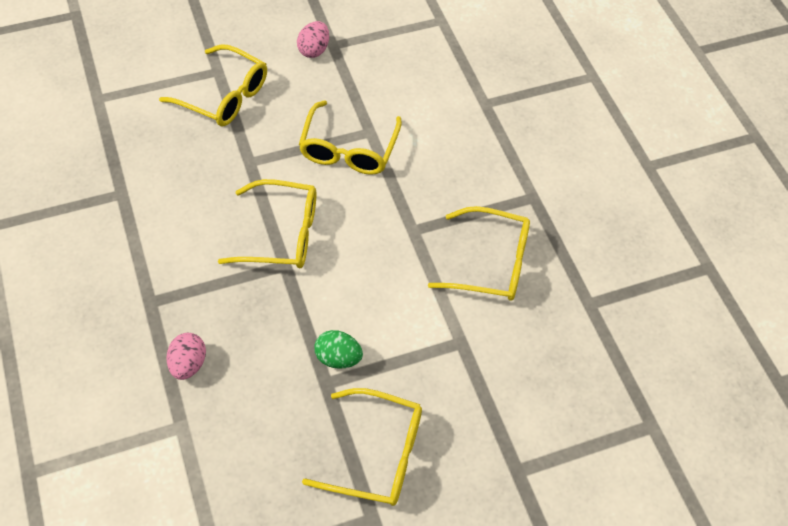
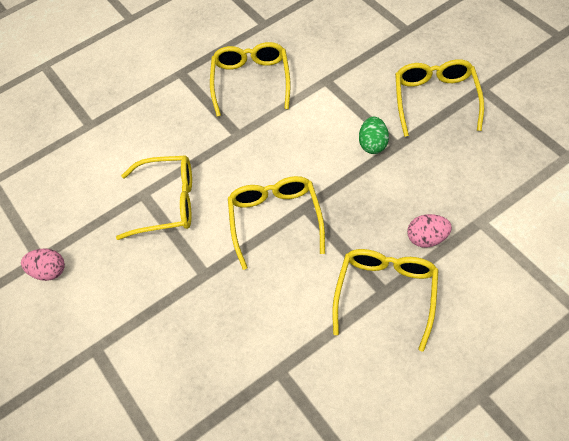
camera: 95 degrees left, 0 degrees up
(224, 96) = (128, 328): yellow glasses -> yellow glasses (386, 294)

